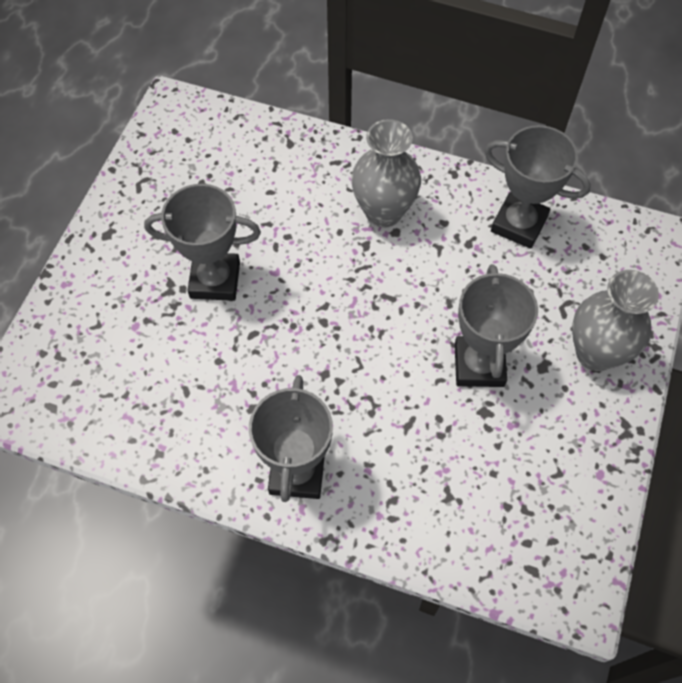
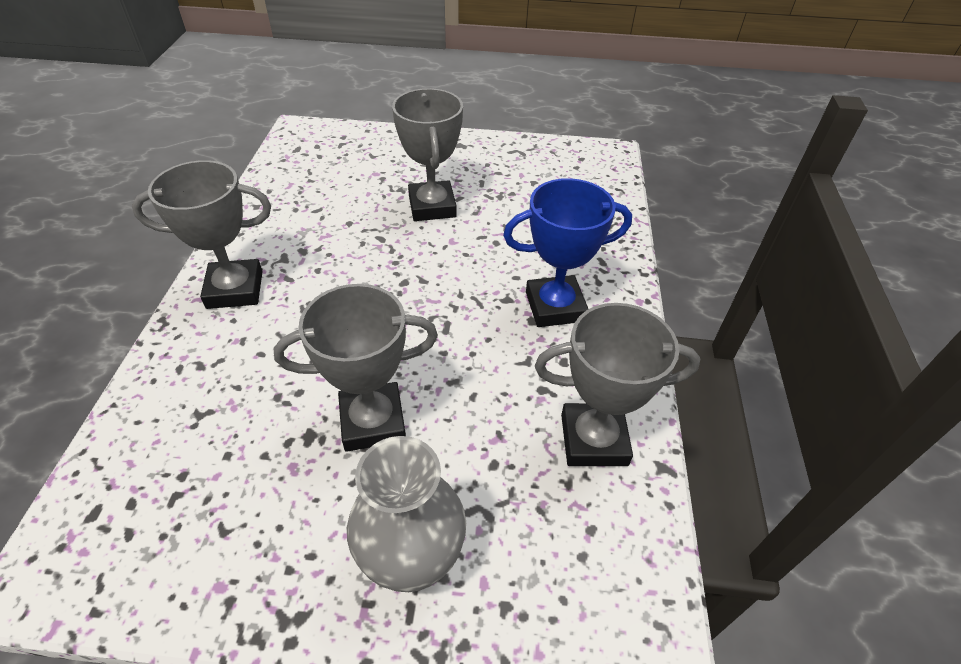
camera: 75 degrees right, 15 degrees down
(383, 212) = (555, 307): grey vase -> blue trophy
(519, 224) = (593, 439): grey trophy -> grey trophy turned 75 degrees clockwise

